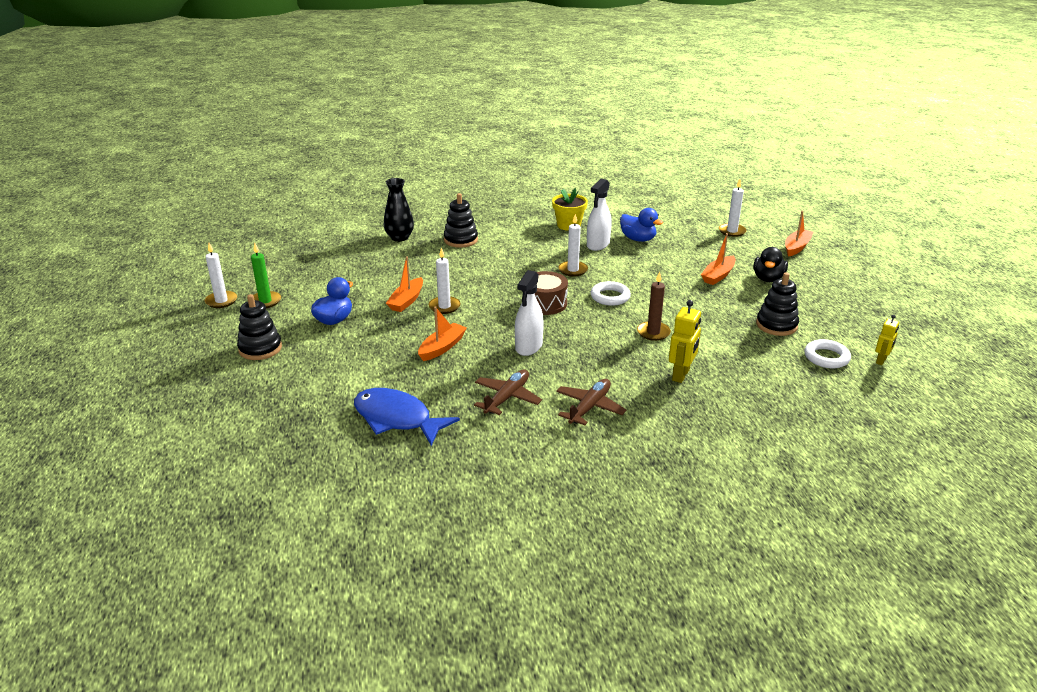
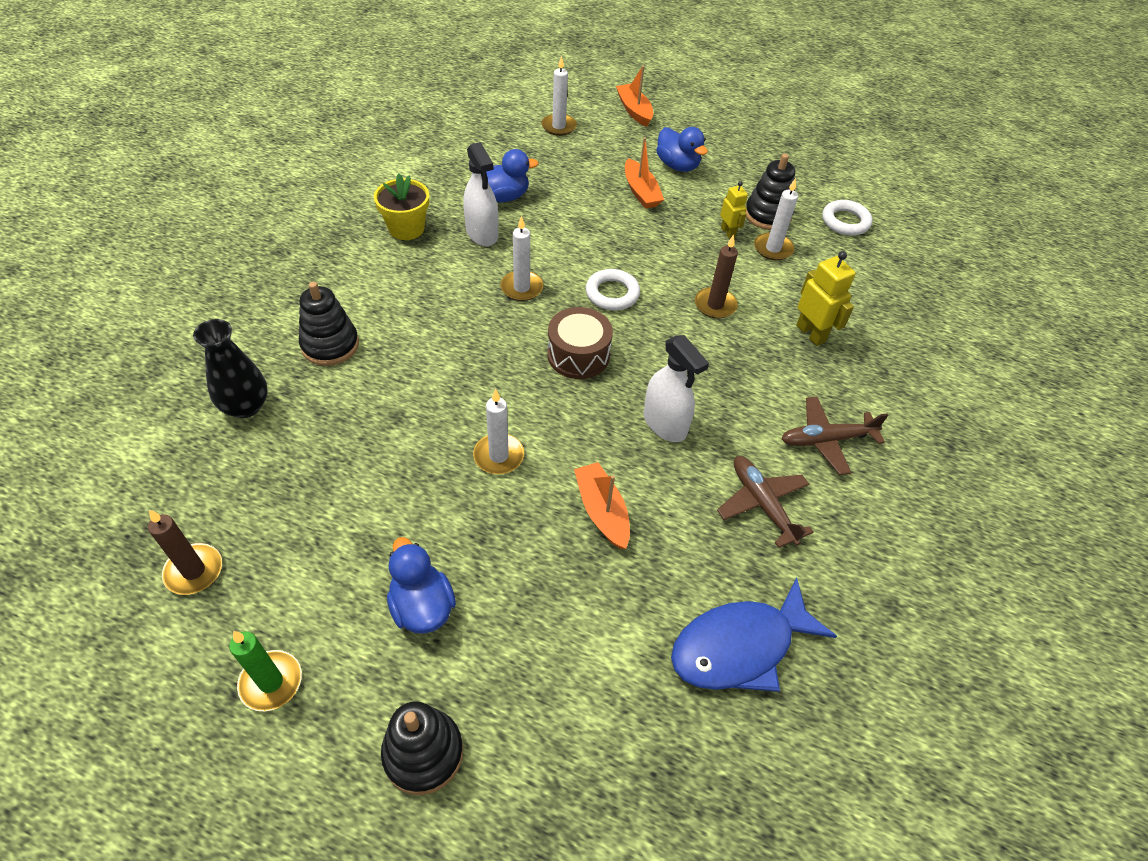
camera: 60 degrees left, 20 degrees up
(221, 301) = (201, 756): white candle -> white candle (773, 248)
(302, 264) = (194, 571): none -> brown candle
(406, 301) = (445, 490): orange boat -> none
(589, 407) = (826, 440): brown plane -> brown plane turned 75 degrees counterclockwise
(768, 279) = (677, 165): black duck -> blue duck
(881, 361) = (872, 195): yellow robot -> yellow robot (728, 232)

